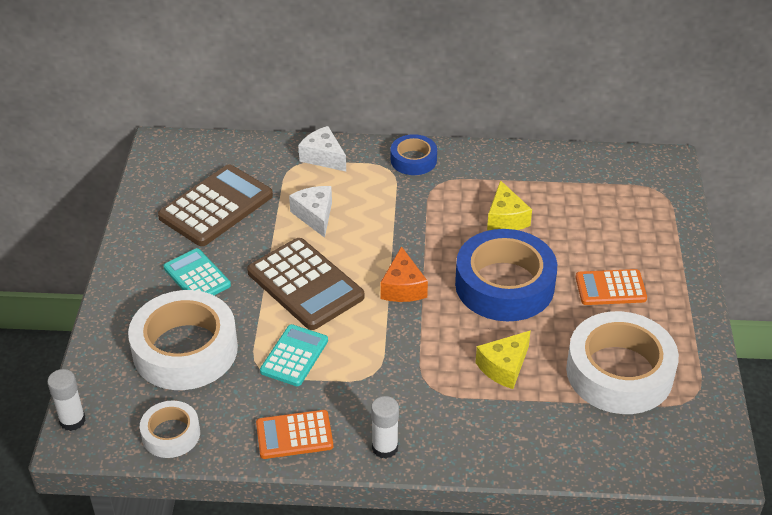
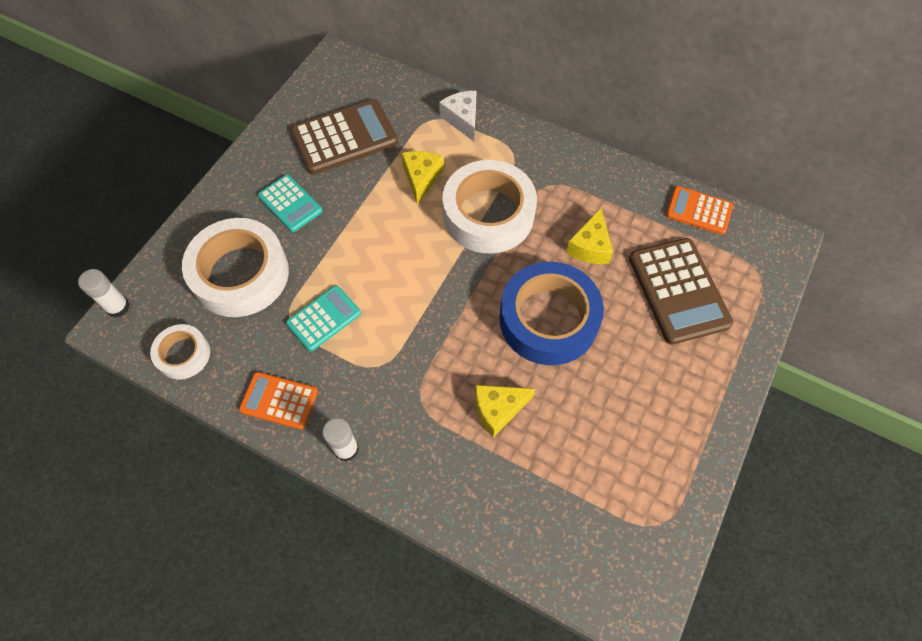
camera: 25 degrees right, 20 degrees up
(197, 276) = (290, 204): turquoise calculator -> turquoise calculator turned 150 degrees clockwise
(305, 285) = (373, 248): brown calculator -> brown calculator (678, 291)
(315, 215) = (421, 178): white cheese -> yellow cheese
(403, 287) = (455, 285): orange cheese -> none
(413, 160) = (540, 151): blue tape -> none
(610, 288) = (647, 364): orange calculator -> orange calculator (698, 211)
(619, 372) = (603, 463): white tape -> white tape (488, 214)

